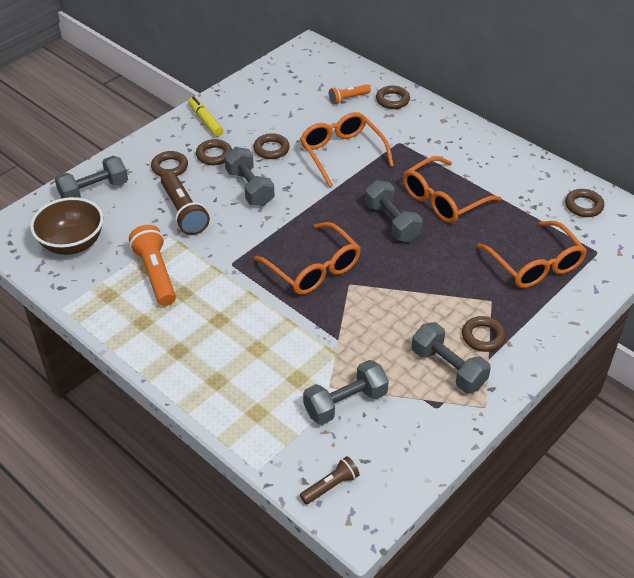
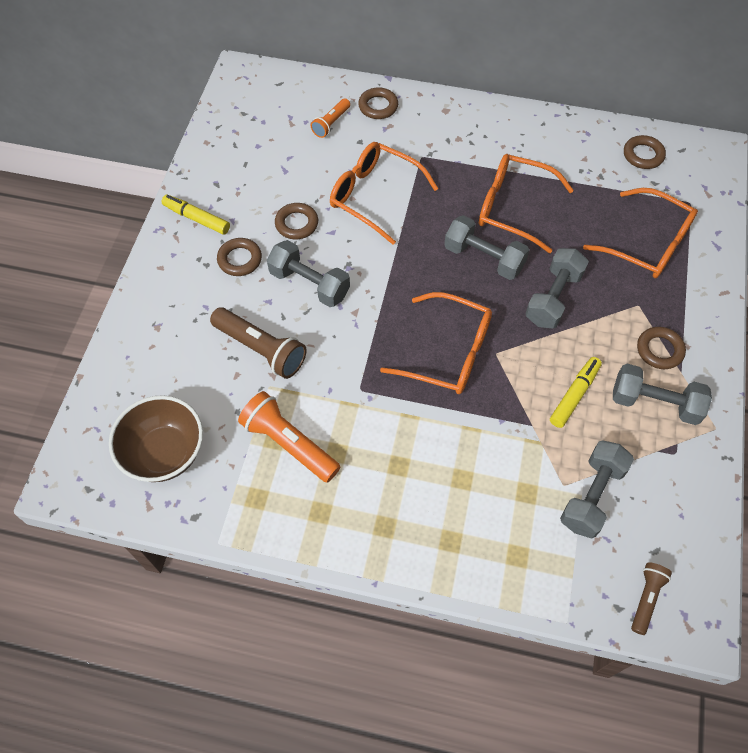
camera: 30 degrees left, 15 degrees up
(94, 191) = (137, 370): grey dumbbell -> grey dumbbell (553, 298)
(170, 167) = (201, 298): brown ring -> none
(387, 335) = (574, 395): none -> yellow marker
(443, 200) = (513, 208): orange glasses -> orange glasses turned 90 degrees clockwise

